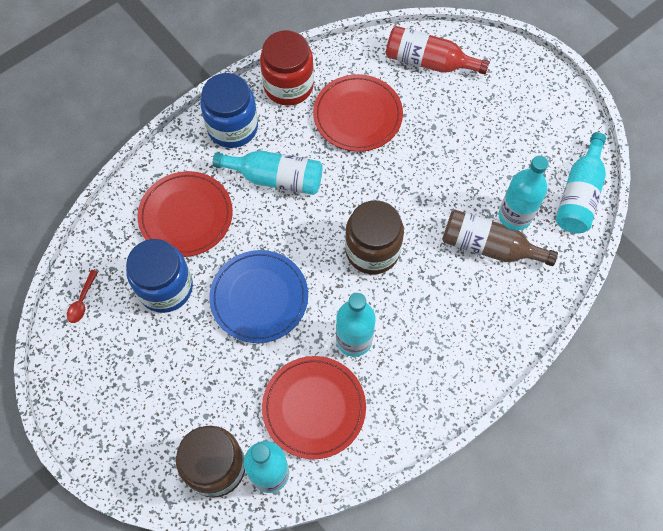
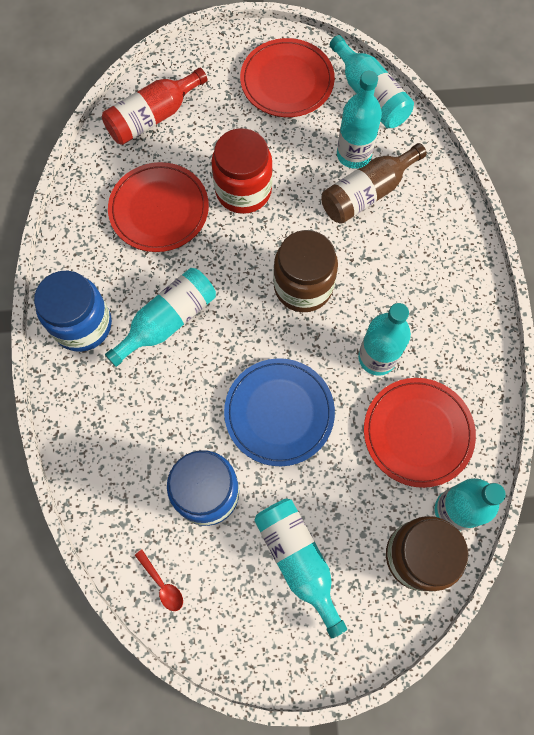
camera: 55 degrees left, 5 degrees up
(157, 381) = (298, 560): none -> turquoise bottle
(186, 216) = (144, 427): red plate -> red plate (287, 81)
(288, 86) = (79, 247): red jar -> red jar (243, 190)

